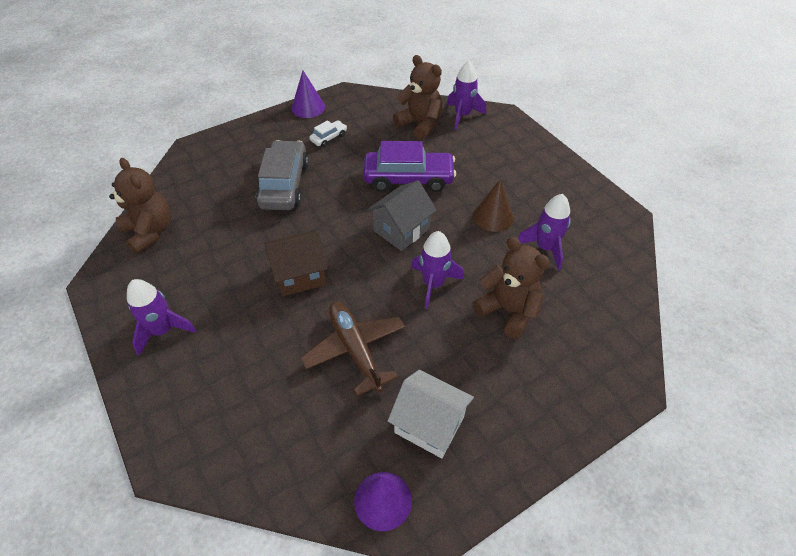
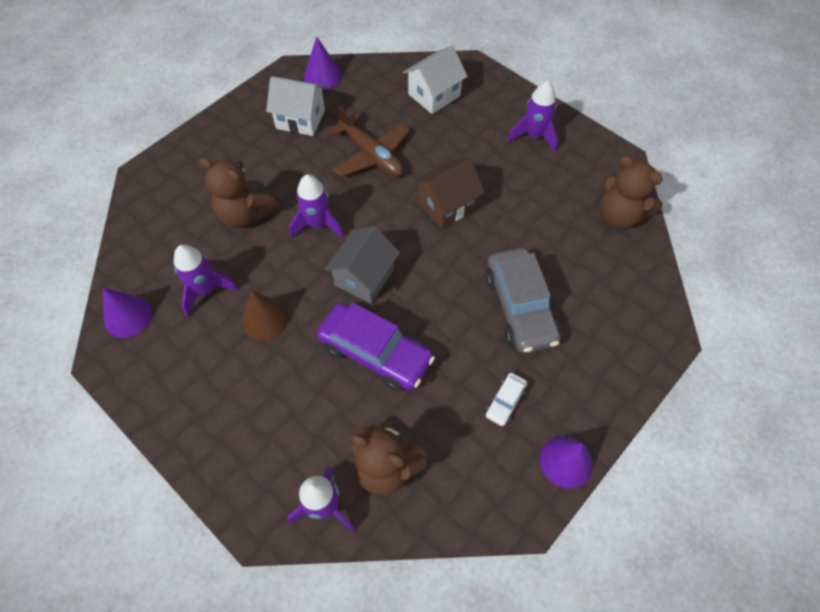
camera: 165 degrees right, 10 degrees up
(243, 420) = (434, 95): none -> white house
(408, 179) = (375, 353): purple car -> purple car turned 135 degrees counterclockwise
(613, 241) = (128, 316): none -> purple cone

